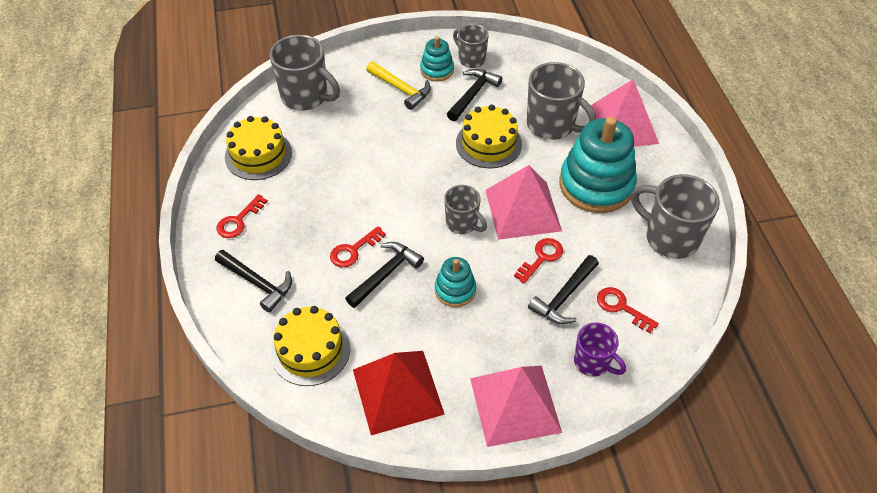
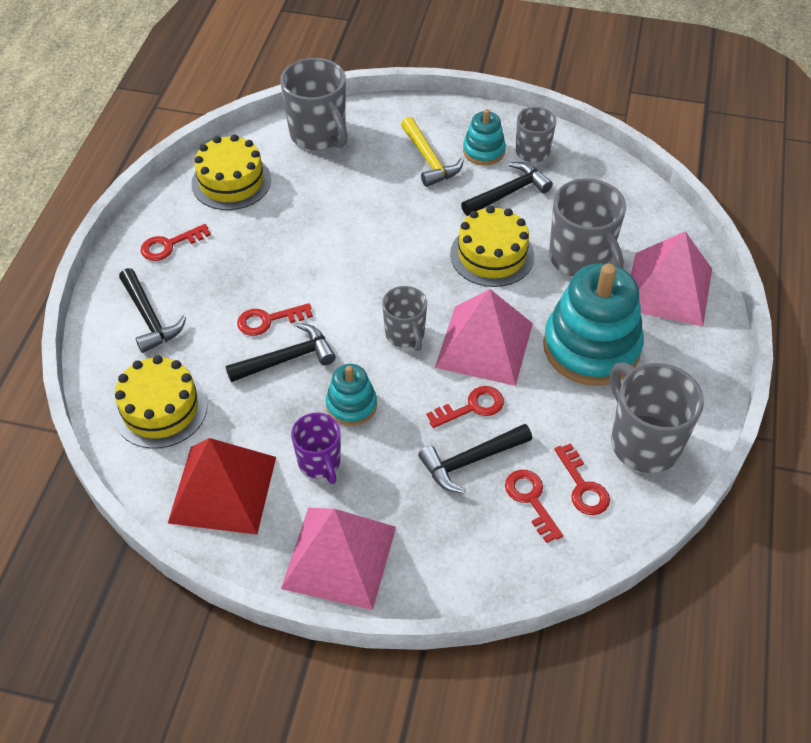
camera: 25 degrees right, 0 degrees up
(592, 362) = (457, 548): purple mug -> purple mug (320, 463)
(649, 284) = (582, 486): none -> red key

